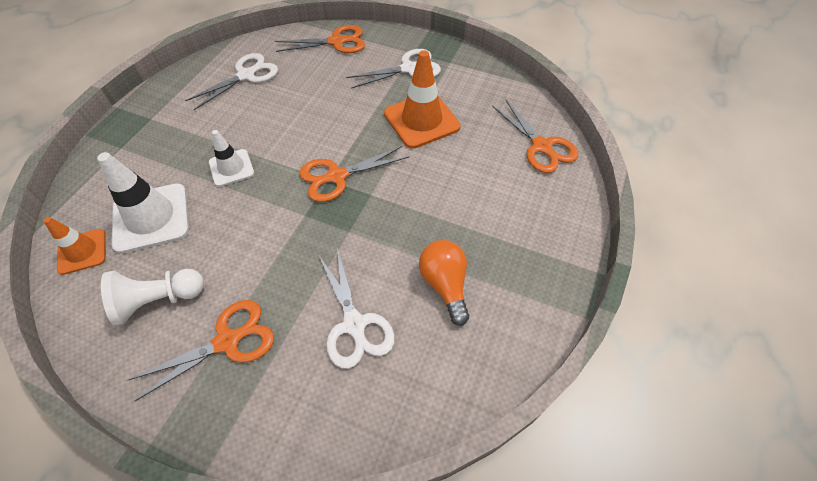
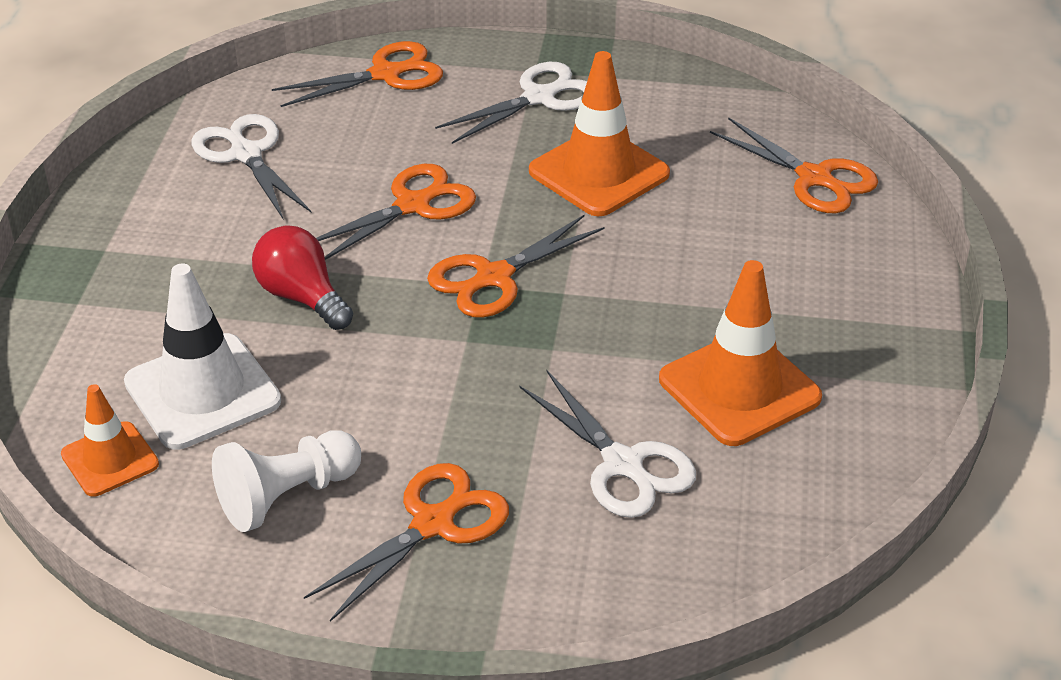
camera: 15 degrees left, 15 degrees down
(231, 168) = (302, 297): white traffic cone -> red light bulb
(246, 75) = (246, 154): white scissors -> white scissors turned 60 degrees counterclockwise
(315, 122) = (413, 205): none -> orange scissors
(445, 285) = (739, 388): orange light bulb -> orange traffic cone

